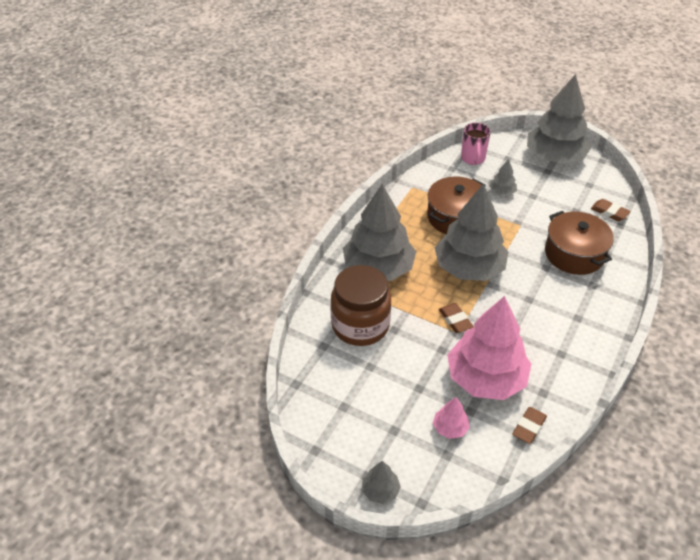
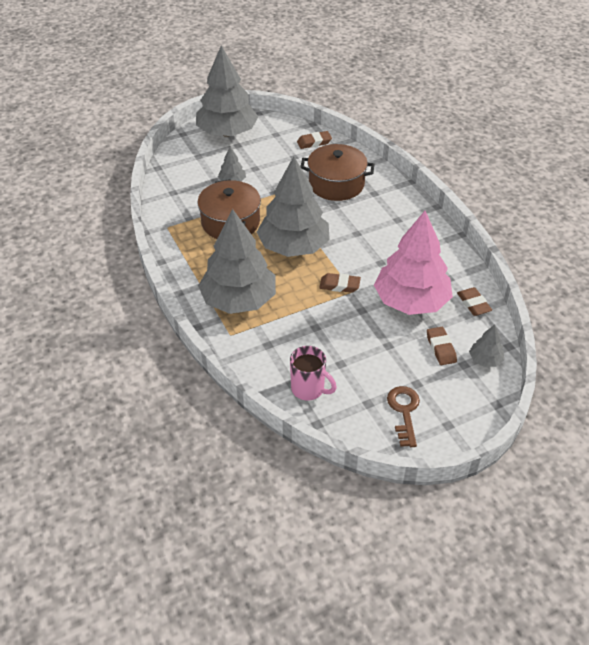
camera: 55 degrees left, 0 degrees up
(355, 436) = (404, 412): none -> brown key
(360, 325) = (291, 346): brown jar -> none
(380, 490) = (468, 423): grey tree -> grey tree (485, 359)
(450, 428) = (441, 348): pink tree -> brown eraser
(473, 159) = (176, 174): pink mug -> pink mug (309, 389)

